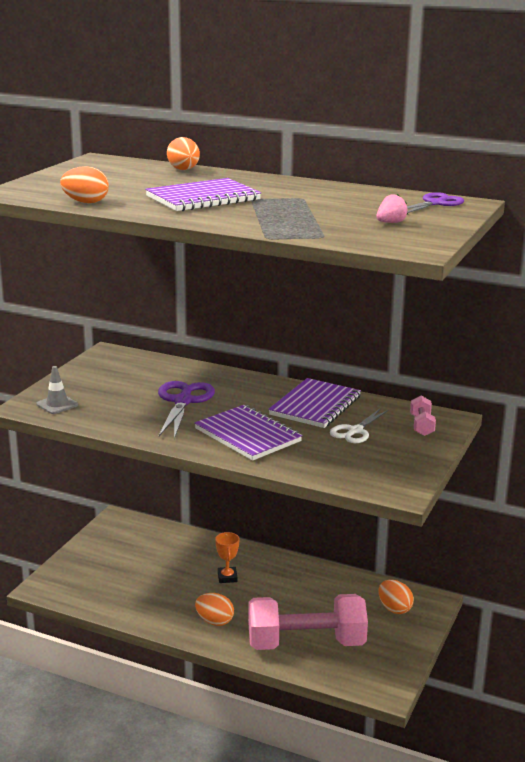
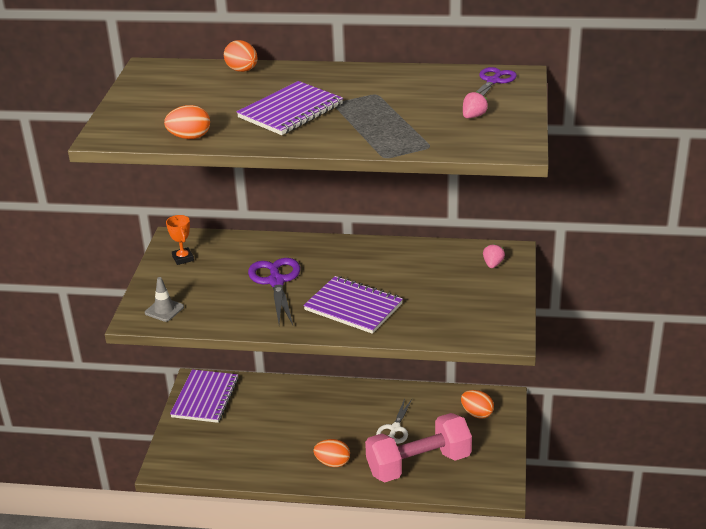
camera: 15 degrees left, 10 degrees up
(227, 577) = (323, 417): orange trophy -> orange trophy (183, 258)
(315, 406) = (394, 262): purple notebook -> purple notebook (205, 398)
(355, 431) = (441, 282): white scissors -> white scissors (395, 429)
(422, 425) = (493, 264): pink dumbbell -> pink strawberry

